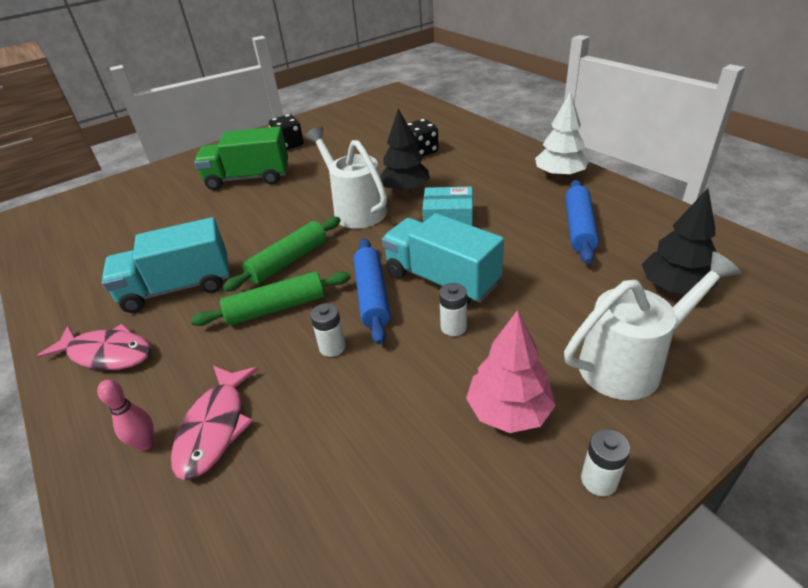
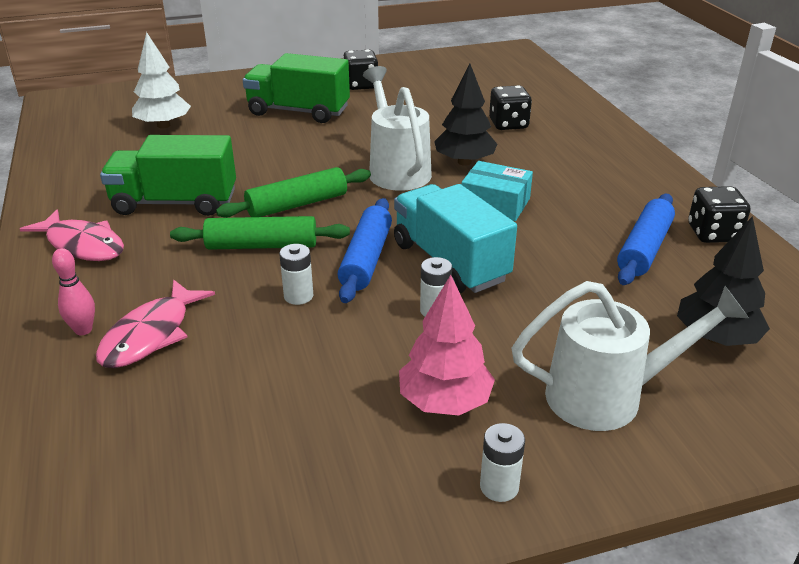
camera: 15 degrees right, 5 degrees down
(178, 288) = (175, 203): turquoise truck -> green truck
(559, 175) = (660, 187): white tree -> white tree (164, 125)
(618, 203) = (713, 234): none -> black dice

